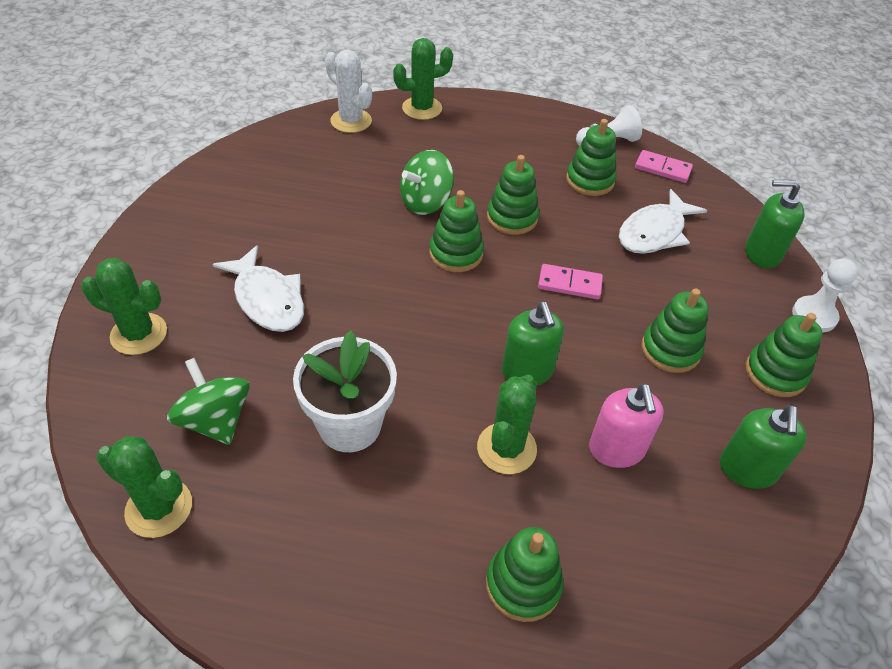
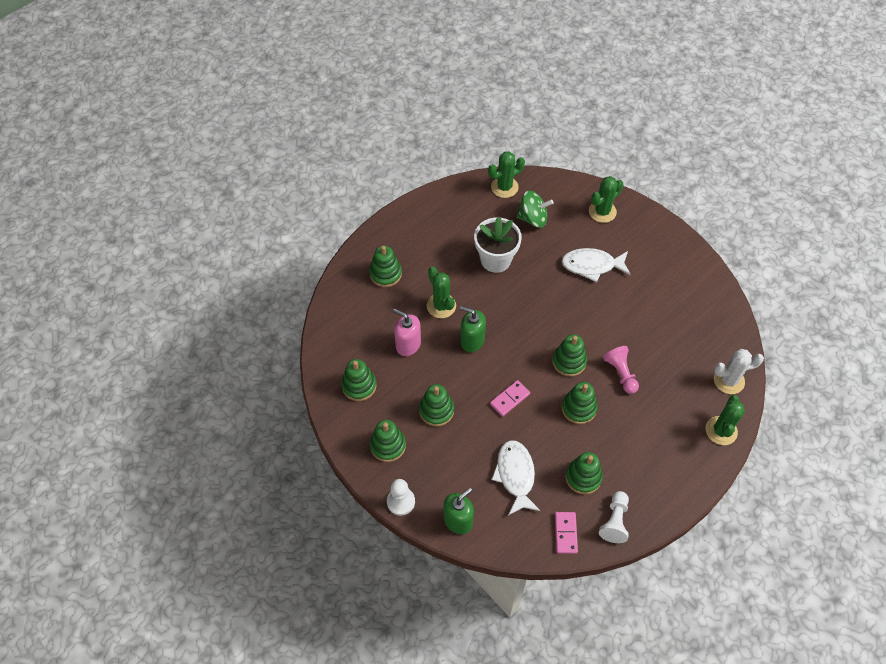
camera: 130 degrees right, 10 degrees up
(426, 202) = (621, 373): green spinning top -> pink pawn
(662, 168) = (566, 533): pink domino -> pink domino turned 60 degrees counterclockwise
(747, 469) = (359, 386): green soap dispenser -> green stacking toy

